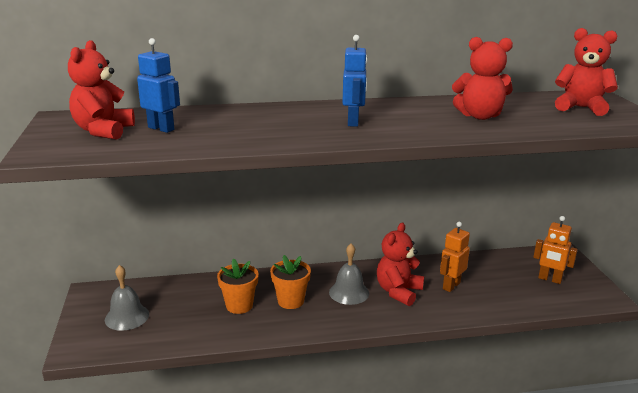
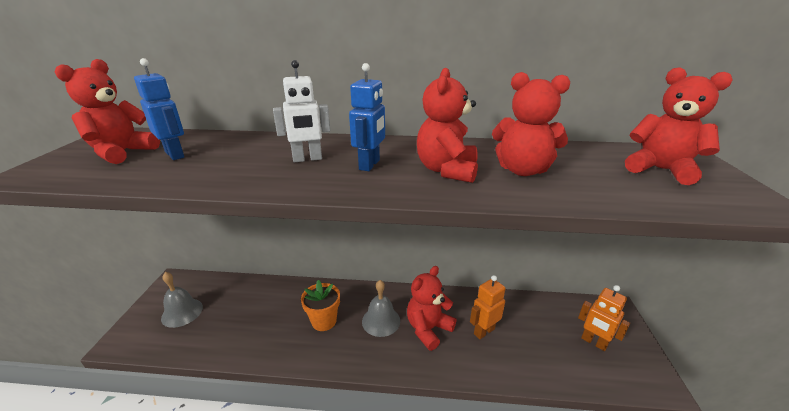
camera: 15 degrees right, 5 degrees up
(239, 305) = (277, 318): orange flower pot -> none
(293, 122) = (307, 159): none -> white robot
(420, 121) = (447, 170): none -> red teddy bear

